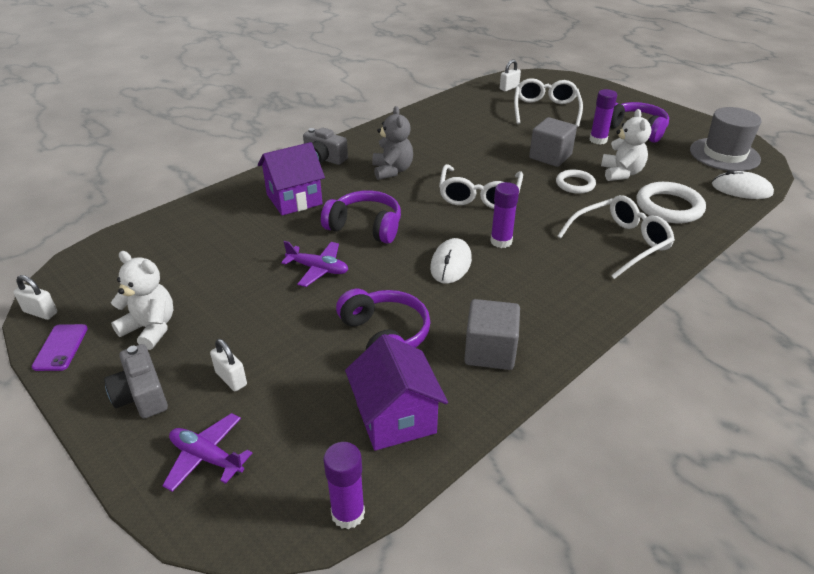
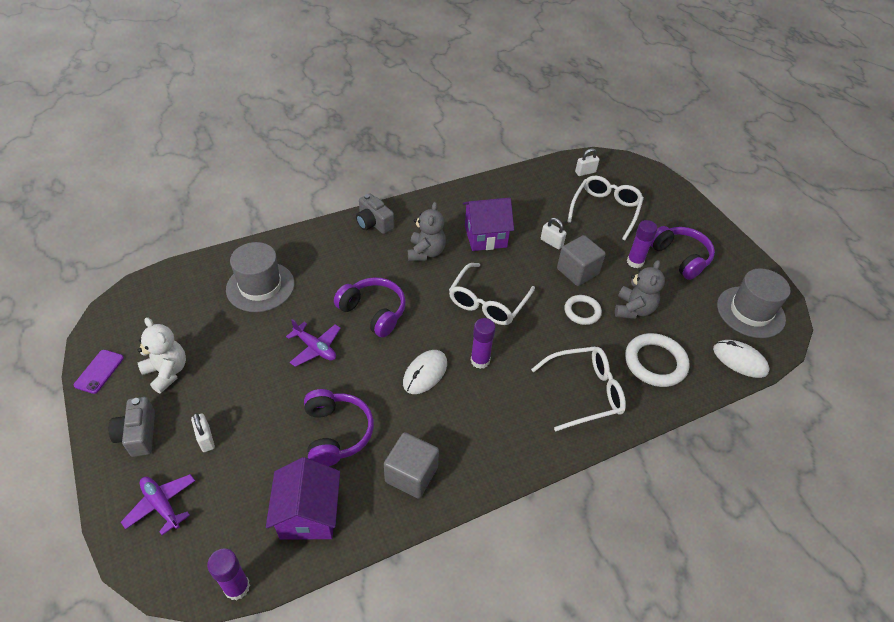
camera: 15 degrees right, 10 degrees up
(40, 312) = (96, 332): white padlock -> white padlock (551, 242)
(226, 231) = (260, 286): none -> grey hat
(294, 199) = (329, 265): purple house -> purple house (485, 236)
(621, 173) = (633, 309): white teddy bear -> grey teddy bear

